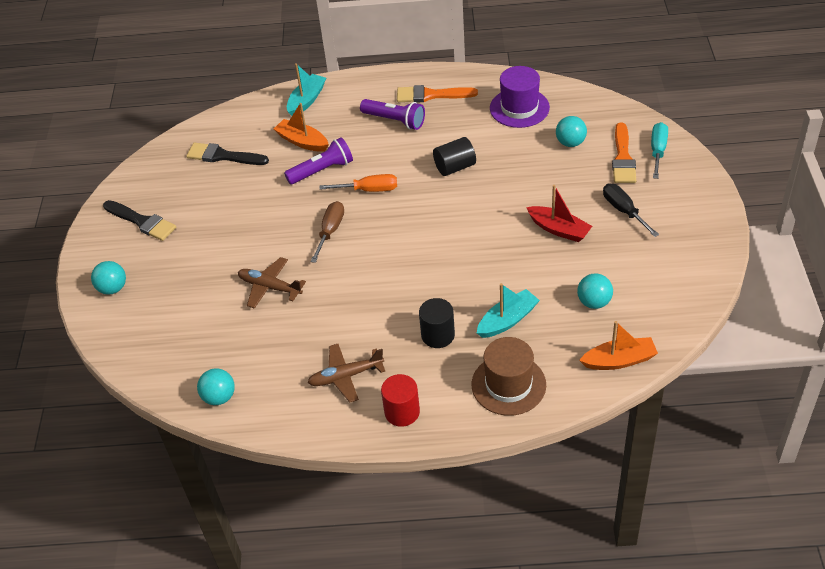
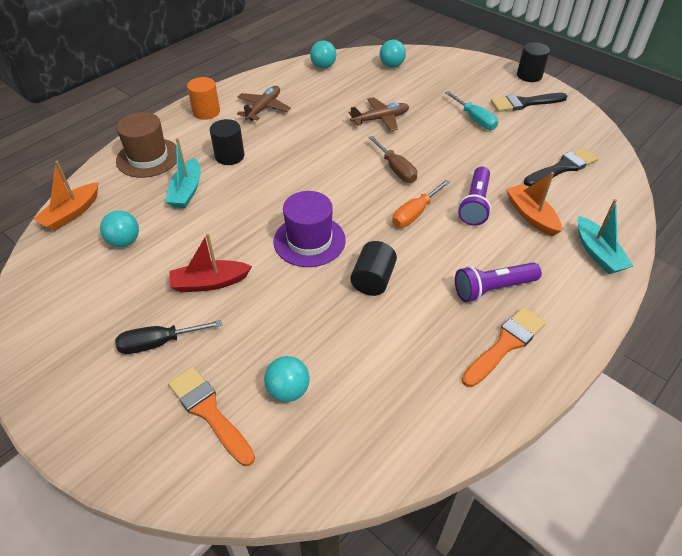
camera: 130 degrees right, 0 degrees up
(83, 245) = (529, 75): none -> black cylinder
(113, 288) = (469, 70): turquoise ball -> turquoise ball (391, 66)
(302, 142) = (531, 216): orange boat -> orange boat turned 105 degrees counterclockwise
(402, 412) = (206, 112): red cylinder -> orange cylinder
(519, 108) = (395, 399): purple hat -> purple hat (309, 241)
(624, 210) = (158, 343): black screwdriver -> black screwdriver turned 150 degrees clockwise
(658, 151) = (172, 454): turquoise screwdriver -> turquoise screwdriver (475, 119)

